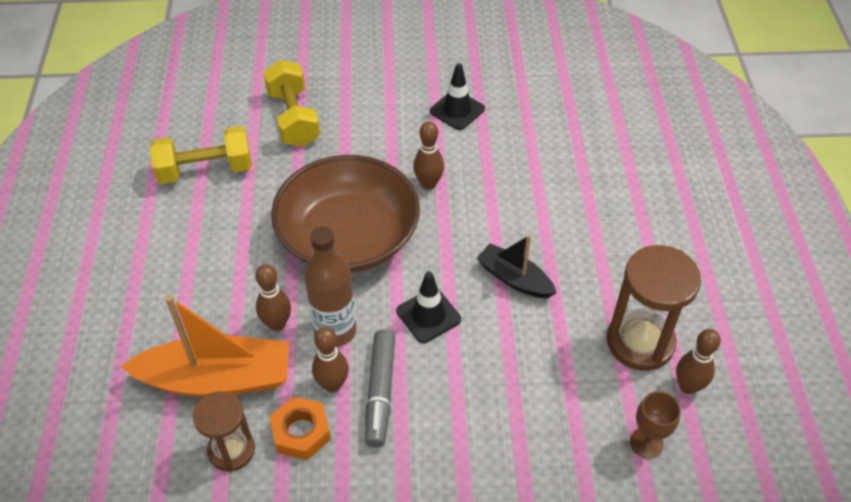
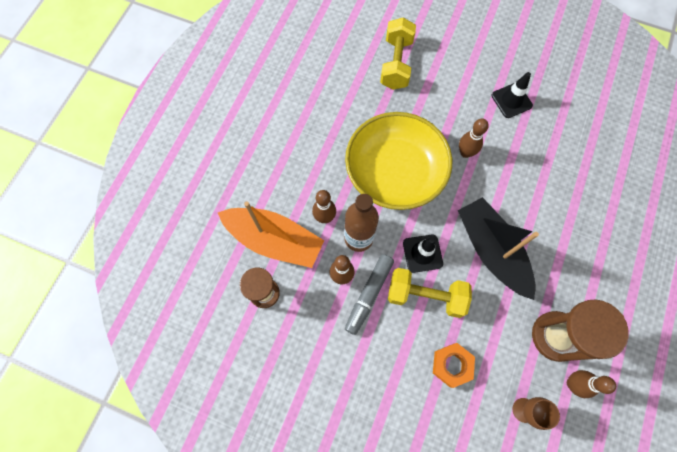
camera: 25 degrees right, 20 degrees up
(206, 170) = (323, 82): yellow dumbbell -> yellow dumbbell (425, 296)
(301, 432) = (310, 300): orange nut -> orange nut (452, 365)
(348, 237) = (395, 172): brown bowl -> yellow bowl
(514, 279) = (491, 251): black boat -> black boat, size x1.74

